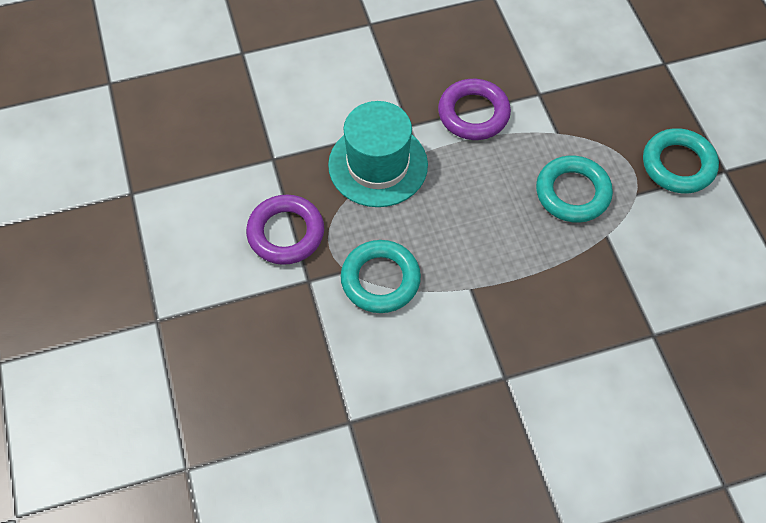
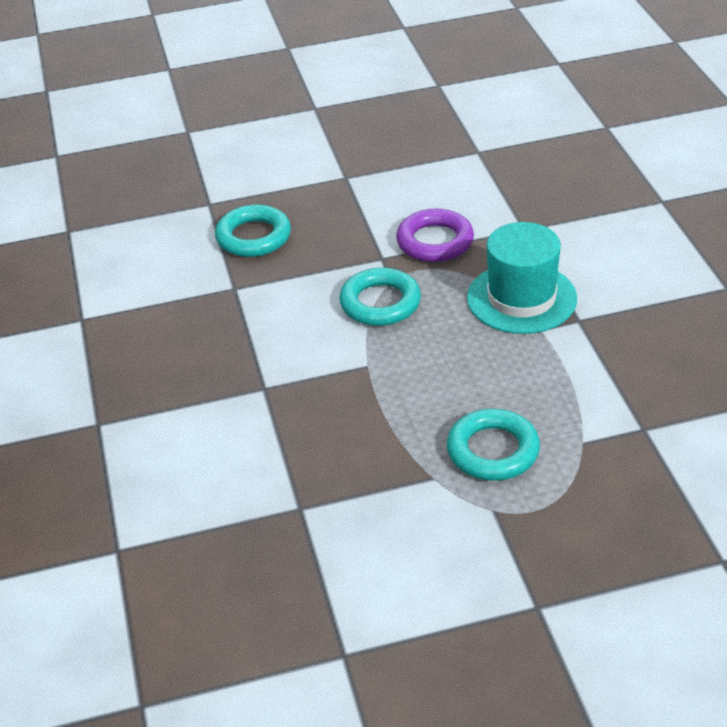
camera: 95 degrees right, 20 degrees down
(473, 113) = (602, 370): purple ring -> none
(678, 165) = (542, 556): turquoise ring -> turquoise ring (253, 237)

